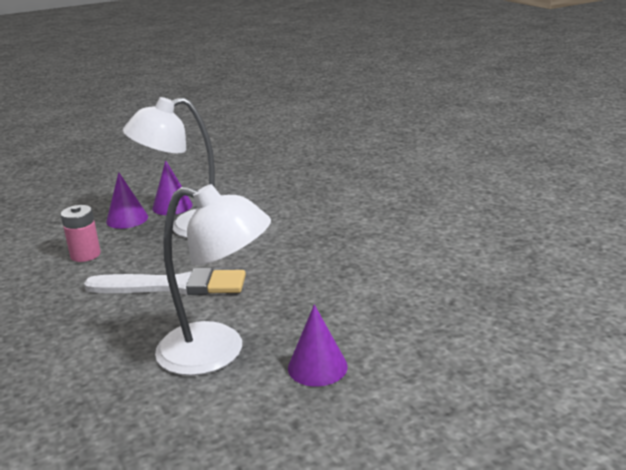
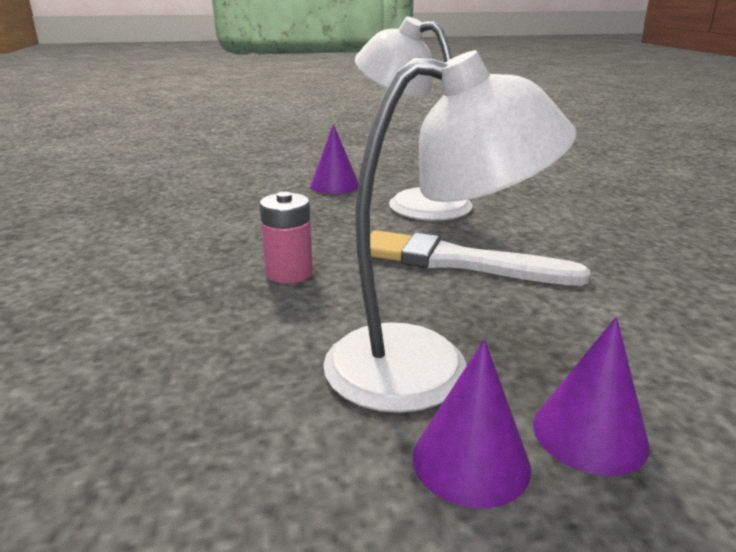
camera: 165 degrees left, 0 degrees up
(85, 255) = (630, 339): pink battery -> pink battery (289, 273)

